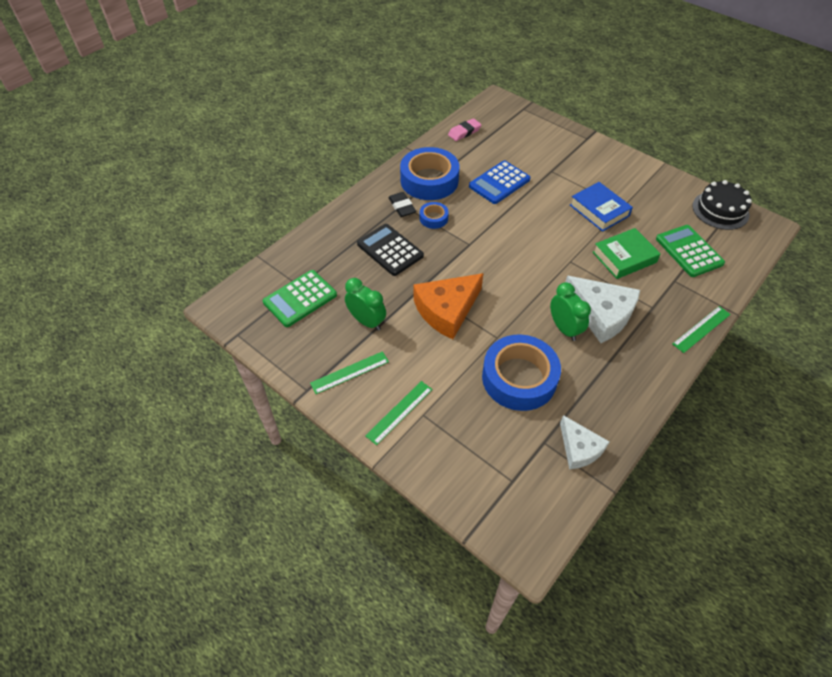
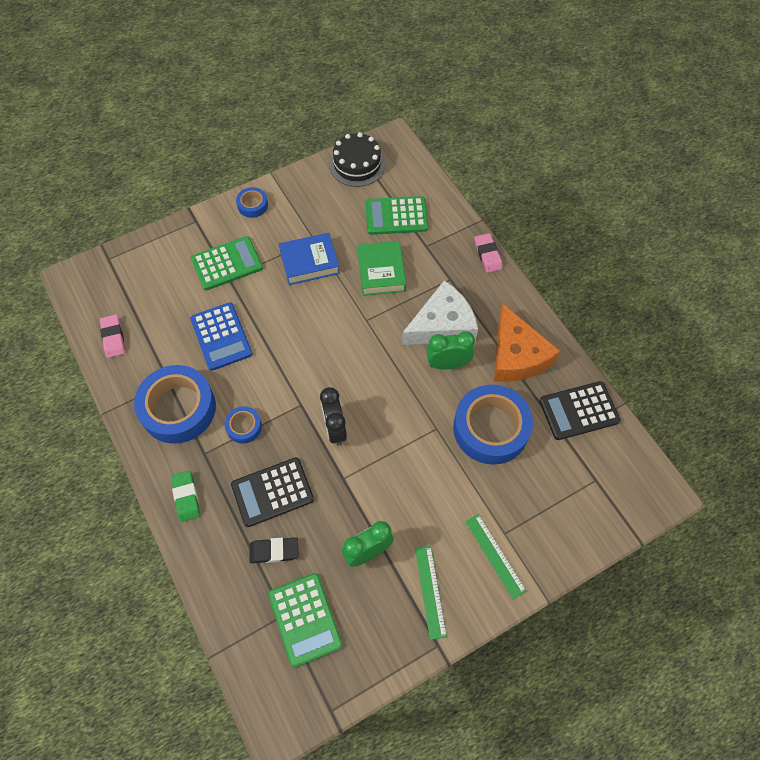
camera: 70 degrees left, 10 degrees up
(365, 206) = (186, 497): none -> green eraser
(402, 207) = (208, 455): black eraser -> black eraser (274, 551)
(447, 310) = (384, 463): orange cheese -> orange cheese (517, 355)
(460, 270) = (335, 428): none -> black clock
(563, 166) = (227, 264): none -> green calculator
(579, 448) = (579, 411): white cheese -> black calculator
(626, 162) = (252, 205): none -> blue tape
(701, 329) = (487, 255): green ruler -> pink eraser

